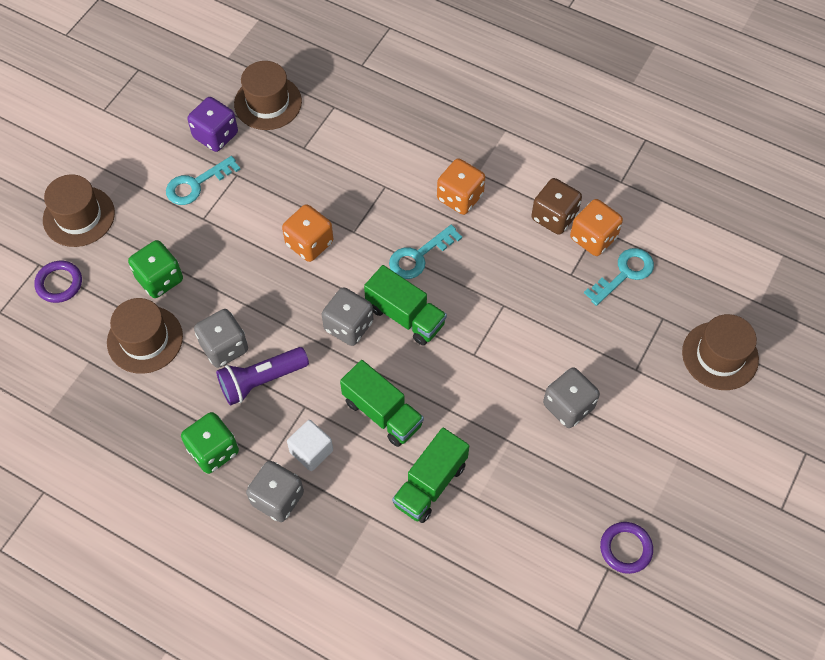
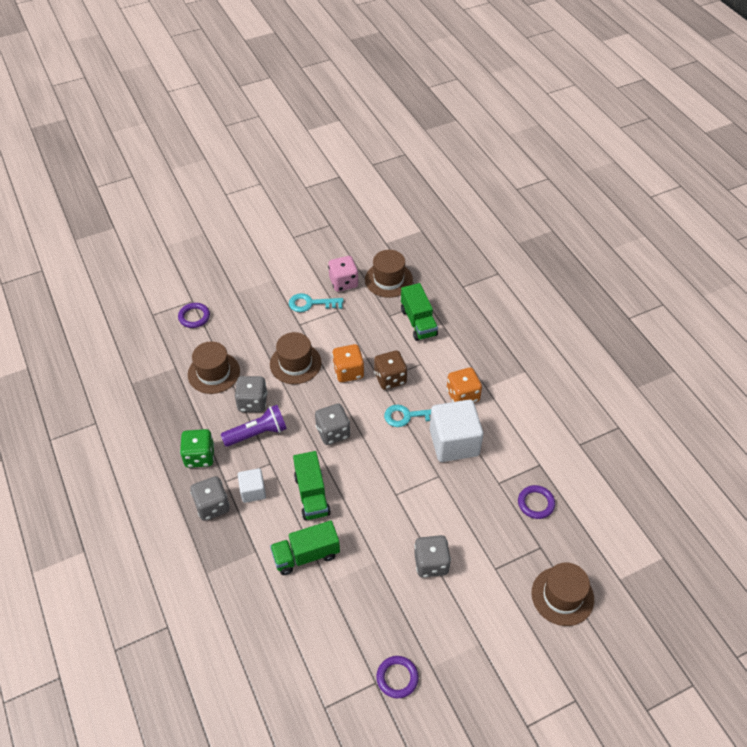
camera: 35 degrees right, 10 degrees down
(79, 216) = (233, 287): brown hat -> brown hat (295, 363)
(160, 279) = (248, 344): green dice -> none
(215, 135) = (343, 282): purple dice -> pink dice
(261, 380) = (257, 433): purple flashlight -> purple flashlight turned 150 degrees clockwise
(405, 316) = (372, 446): green truck -> green truck (418, 322)
(491, 257) = (454, 442): none -> white cube
(554, 217) = (515, 441): brown dice -> brown dice (390, 378)
(593, 238) = (532, 469): orange dice -> none
(624, 273) = (536, 503): turquoise key -> purple ring

